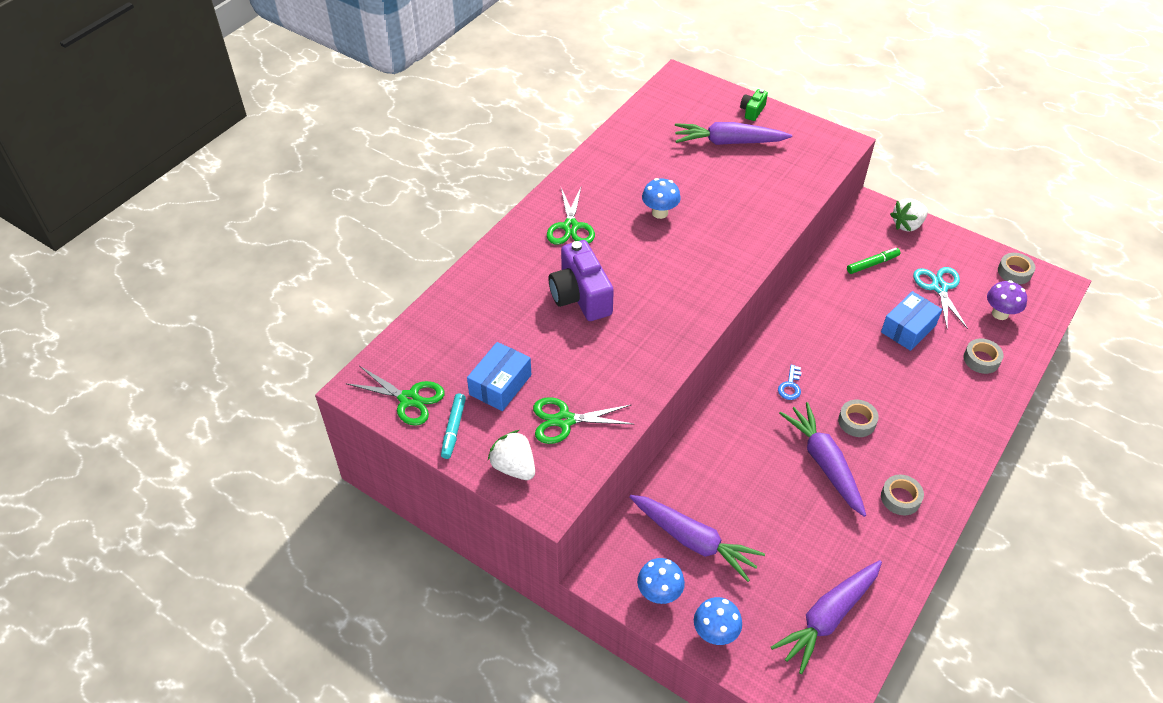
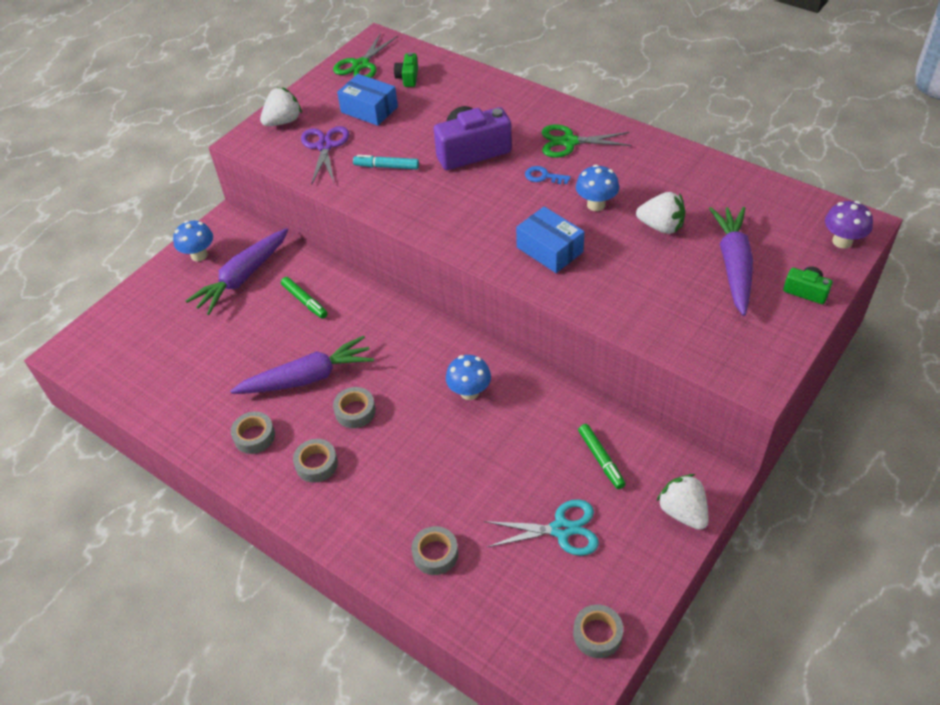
camera: 95 degrees right, 0 degrees up
(443, 353) = (408, 78): none -> green camera
(453, 429) = (327, 89): turquoise marker -> turquoise marker (386, 167)
(564, 420) = (325, 146): green scissors -> purple scissors
(686, 176) = (661, 226): none -> white strawberry
(715, 633) = (154, 288): blue mushroom -> blue mushroom (469, 392)
(725, 477) = (305, 301): none -> green marker
(790, 386) = (408, 359): blue key -> blue key (543, 176)
(828, 618) = (145, 363): purple carrot -> none
(908, 328) = (489, 481): blue box -> blue box (549, 249)
(919, 445) = (316, 464): none -> grey tape
(1000, 314) = (514, 595): purple mushroom -> purple mushroom (842, 241)

